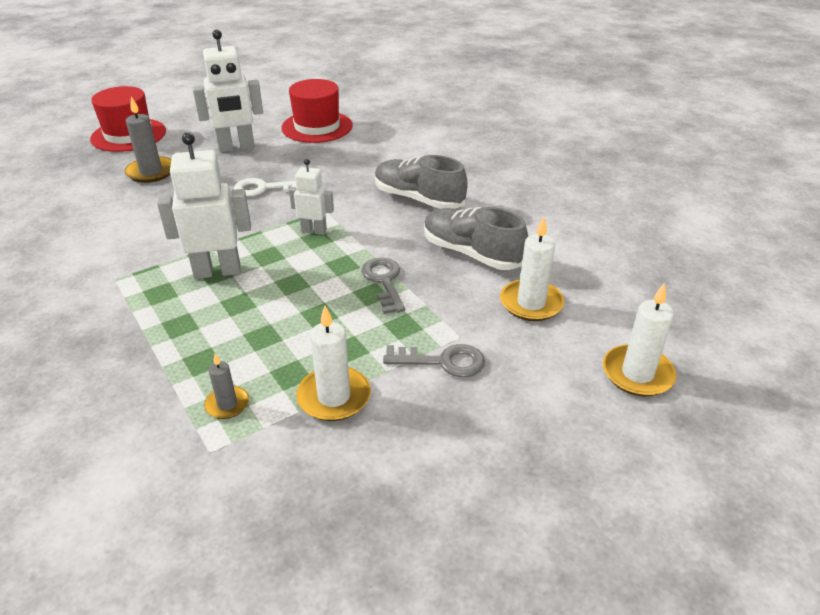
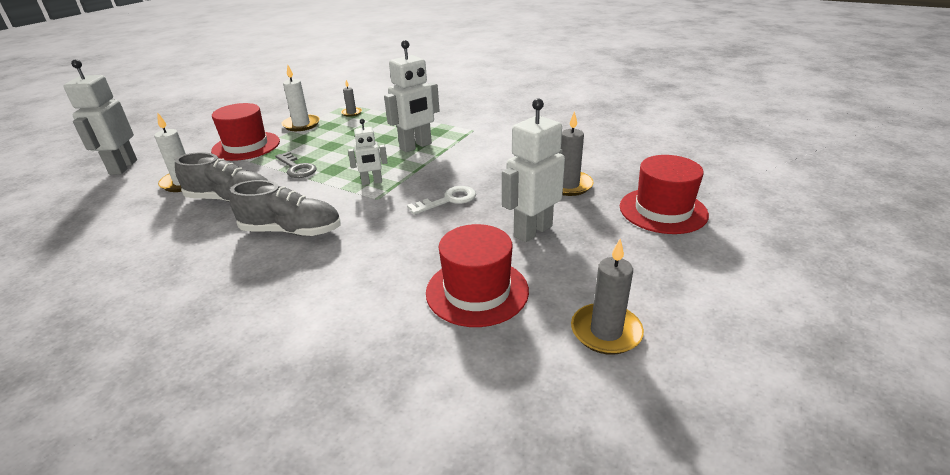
camera: 155 degrees right, 5 degrees down
(274, 97) = (606, 332): none -> grey candle
(442, 361) = (246, 146): grey key -> red hat
(637, 374) = (123, 167): white candle -> white robot

